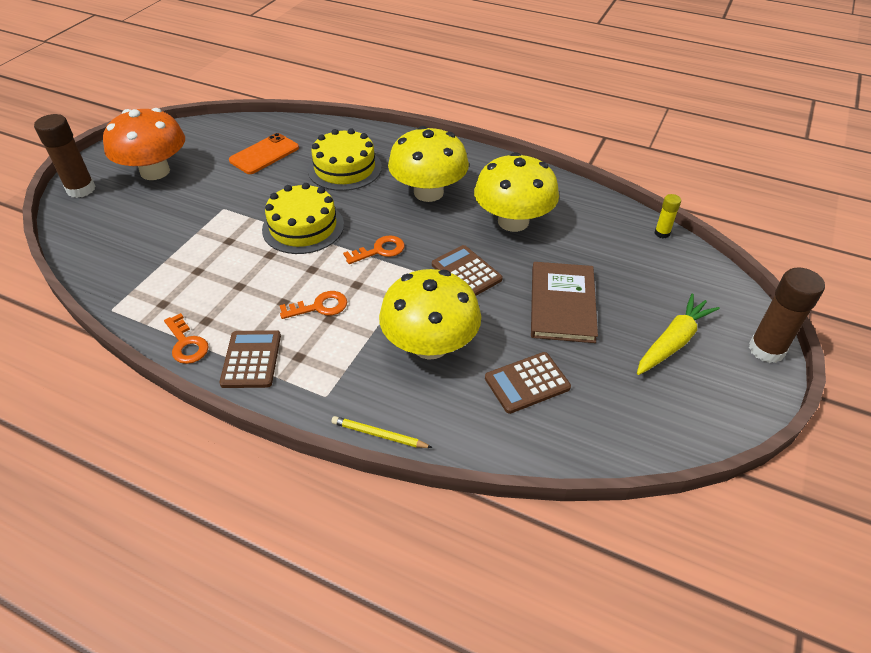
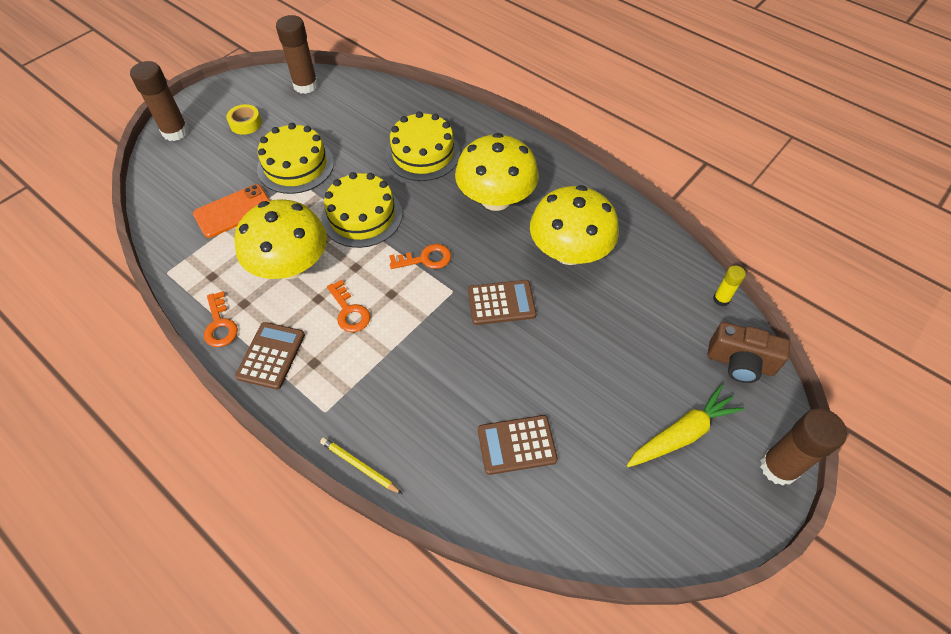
camera: 15 degrees right, 10 degrees up
(155, 171) = (245, 123): orange mushroom -> yellow tape
(207, 132) = (305, 85): none -> brown glue stick
(220, 197) = (295, 165): none -> yellow cake
(264, 154) = (351, 122): orange phone -> orange phone (233, 211)
(319, 307) = (349, 311): orange key -> orange key turned 60 degrees clockwise
(430, 345) = (438, 379): yellow mushroom -> yellow mushroom (290, 265)
(466, 272) = (501, 303): brown calculator -> brown calculator turned 105 degrees clockwise
(562, 304) = (584, 362): brown book -> none
(699, 277) = (740, 363): none -> brown camera

